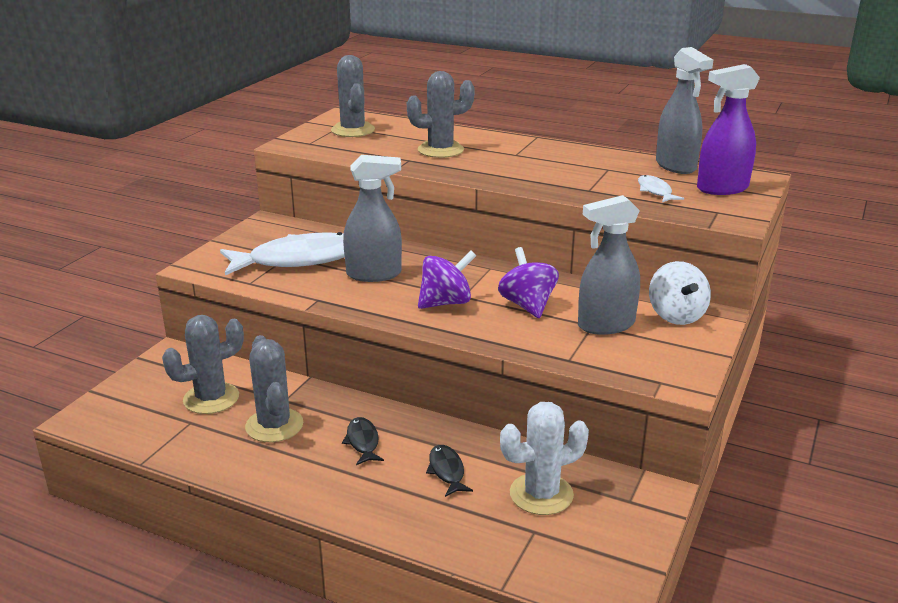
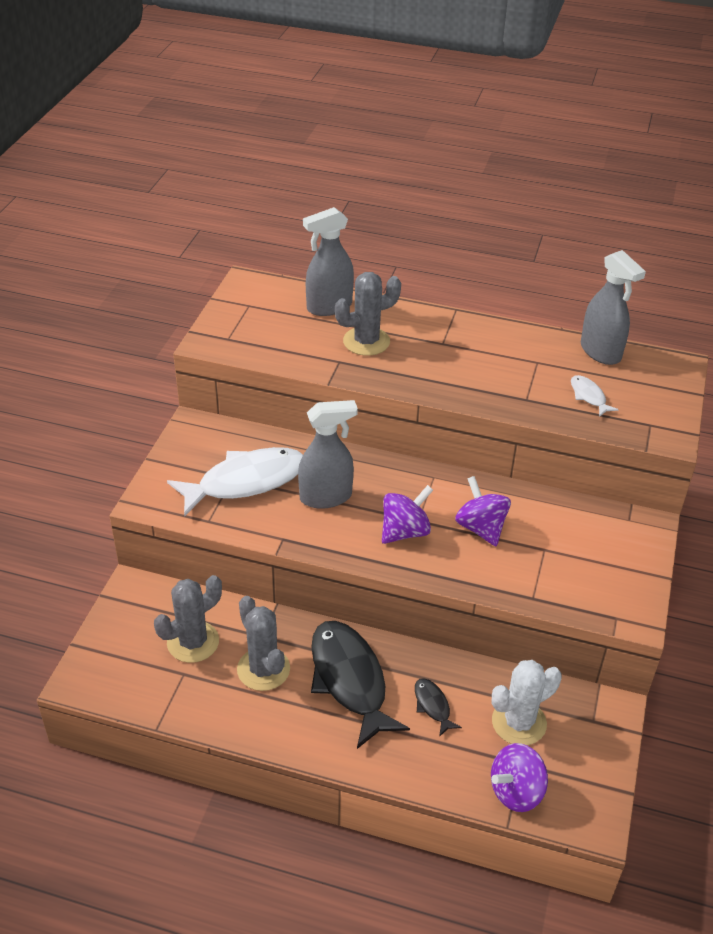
camera: 10 degrees left, 15 degrees up
(353, 130) = (266, 311): grey cactus -> none
(363, 442) = (350, 680): black fish -> black fish, size x2.25
(521, 556) = (516, 791): none -> purple spinning top
(605, 325) = (556, 548): grey spray bottle -> grey spray bottle (329, 307)
(676, 316) = (616, 529): white spinning top -> none
(722, 188) = (649, 386): purple spray bottle -> none

